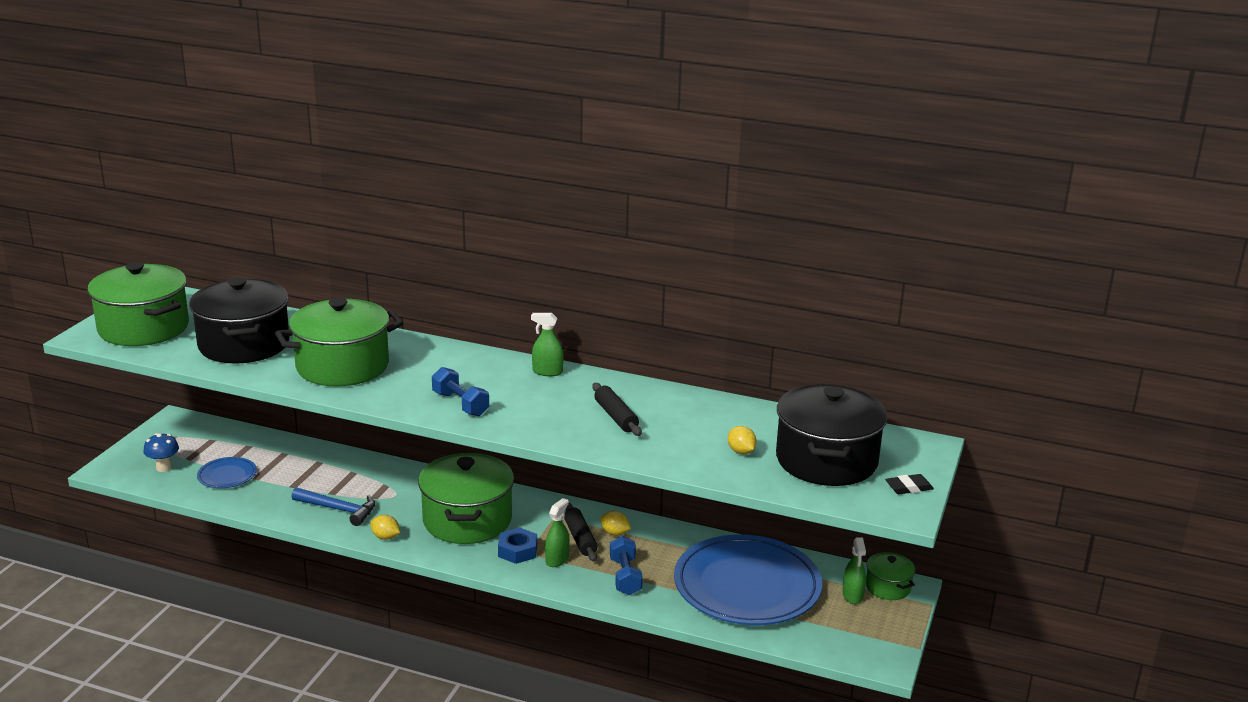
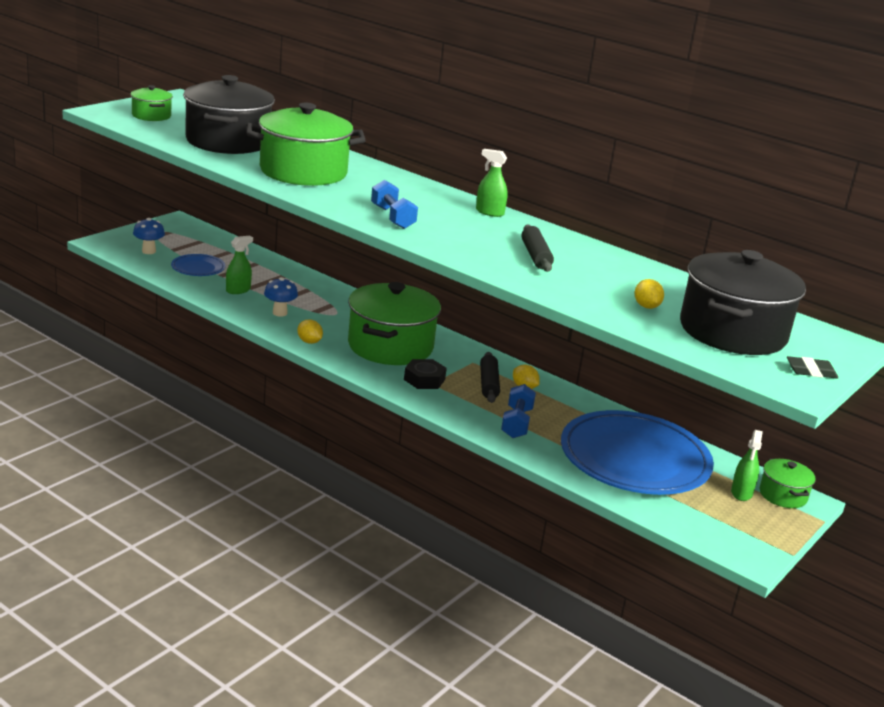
camera: 15 degrees right, 0 degrees up
(143, 328) = (151, 116): green pot -> green pot, size x0.48
(339, 510) = (280, 313): blue hammer -> blue mushroom
(517, 551) = (424, 379): blue nut -> black nut
(557, 559) = (458, 395): green spray bottle -> green spray bottle (238, 290)

